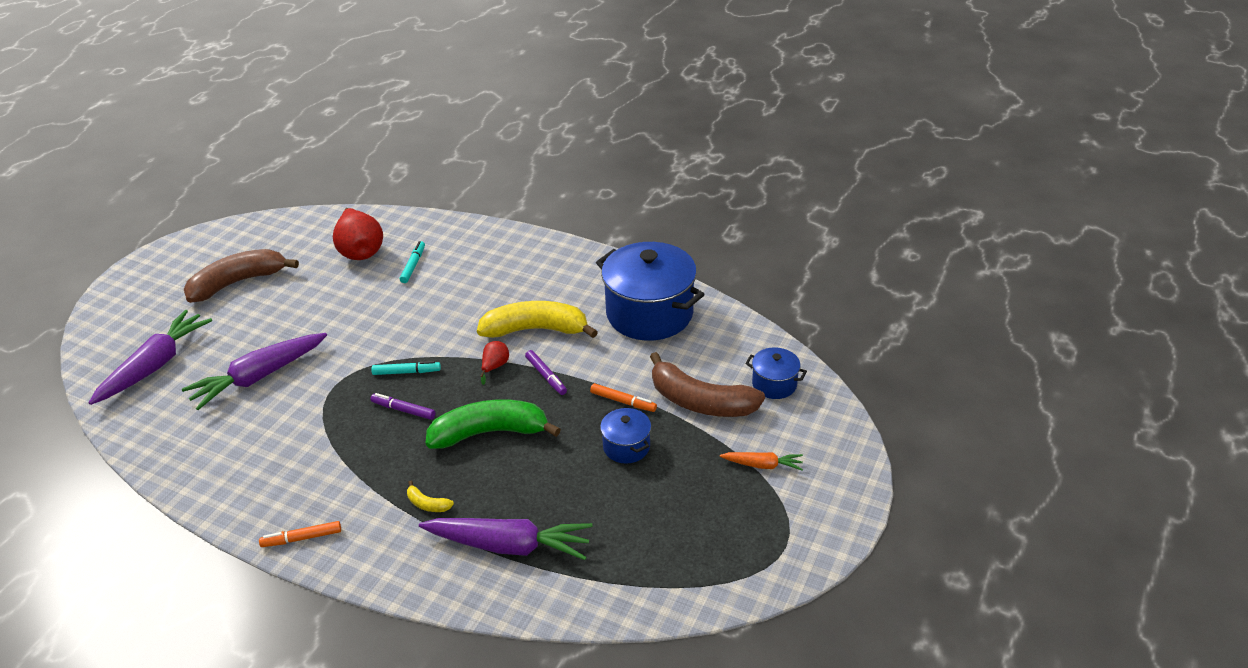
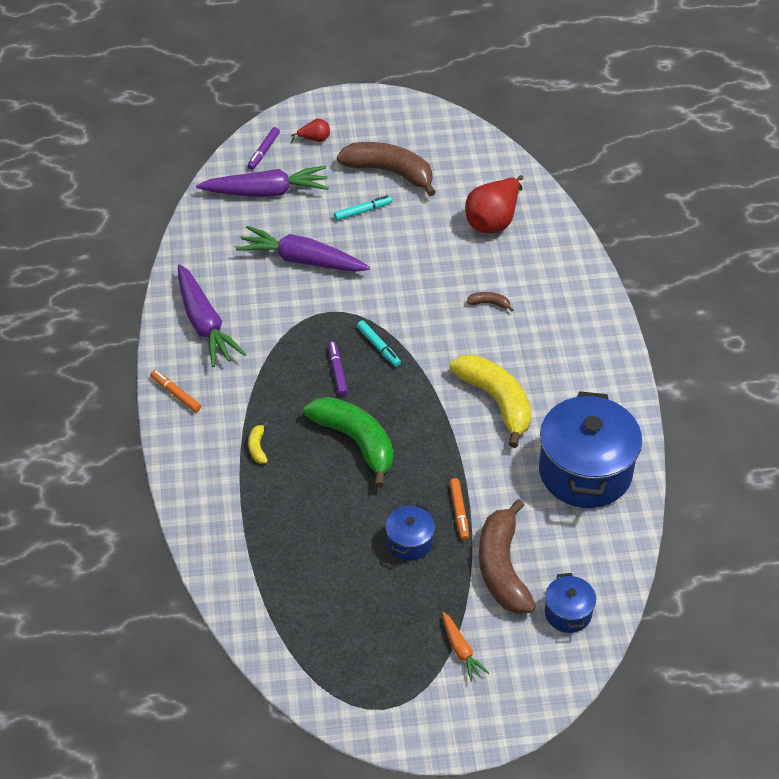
camera: 55 degrees right, 10 degrees up
(413, 265) = (505, 268): turquoise marker -> turquoise marker (363, 211)
(437, 289) = (489, 303): none -> brown banana
(495, 366) = (430, 400): red pear -> red pear (314, 139)
(509, 545) = (255, 522): purple carrot -> purple carrot (204, 324)
(546, 376) = (447, 441): purple marker -> purple marker (263, 152)

